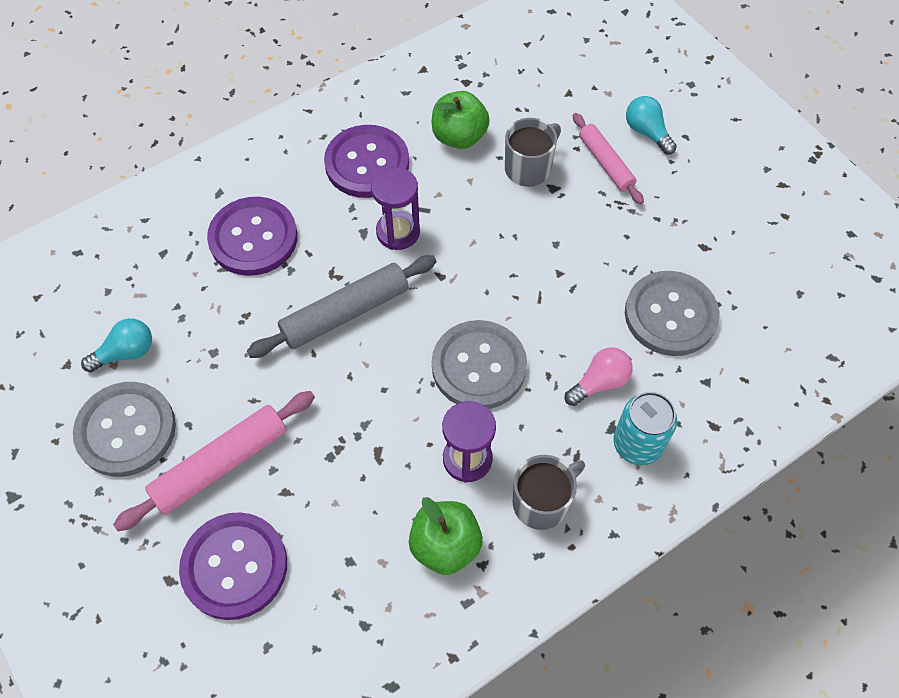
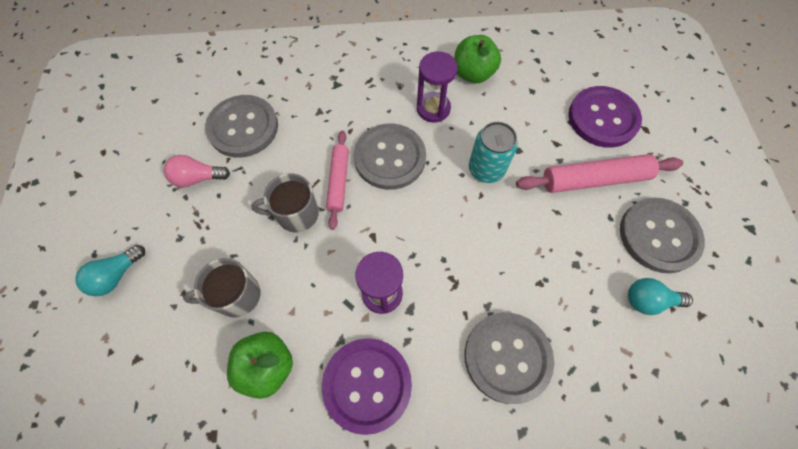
camera: 150 degrees left, 5 degrees up
(253, 238) = (507, 357): purple button -> grey button
(345, 313) = (461, 243): grey rolling pin -> none
(542, 502) = (405, 69): grey mug -> grey mug (296, 214)
(599, 383) = (322, 111): pink light bulb -> pink light bulb (198, 178)
(605, 163) = (175, 265): pink rolling pin -> pink rolling pin (339, 182)
(637, 444) = (329, 70): turquoise can -> turquoise can (486, 169)
(647, 132) = (117, 275): turquoise light bulb -> turquoise light bulb turned 45 degrees clockwise

